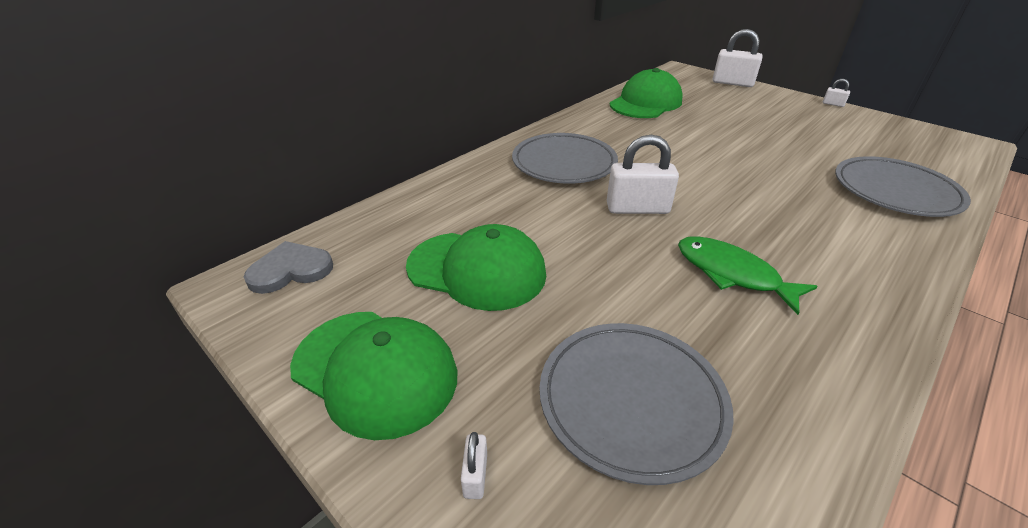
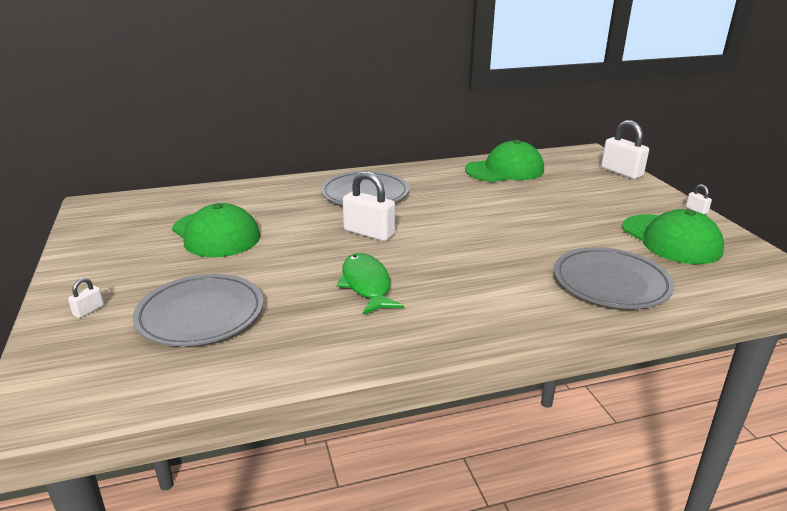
camera: 30 degrees right, 10 degrees down
(290, 270) = (125, 205): grey heart -> none
(375, 371) = (104, 259): green cap -> green cap (671, 239)

